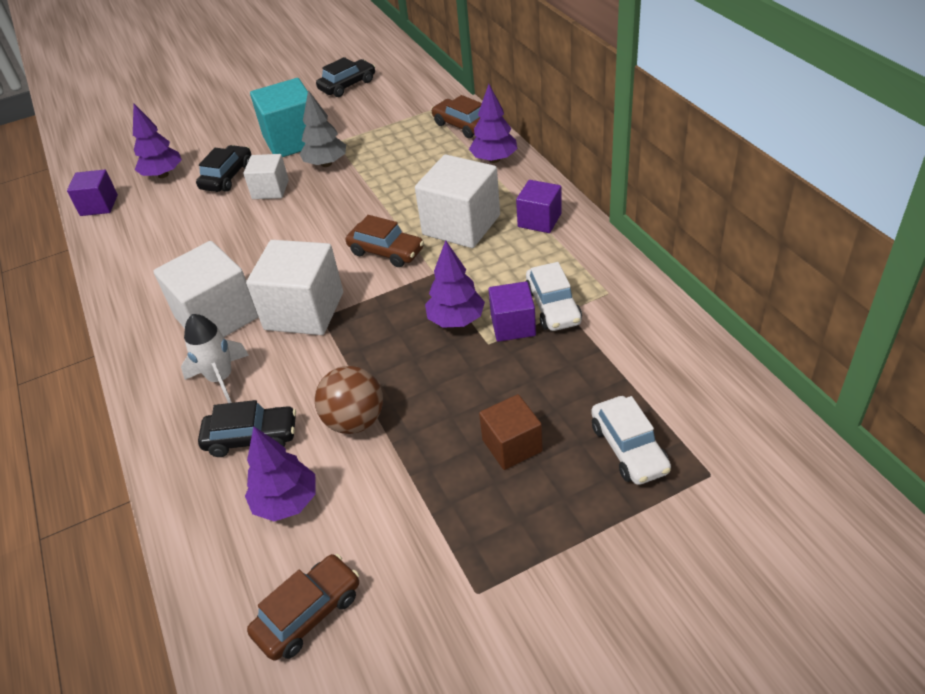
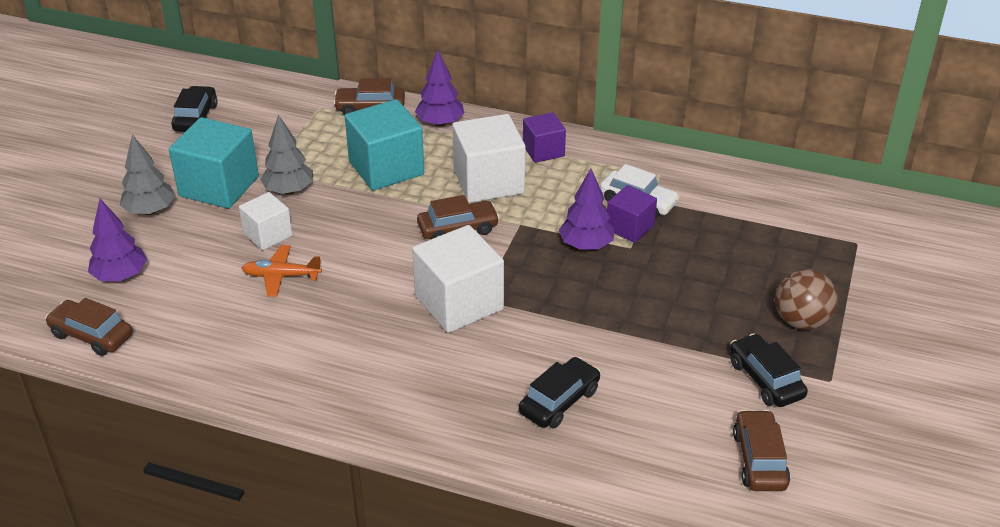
camera: 50 degrees left, 5 degrees down
(99, 205) = (92, 335): purple cube -> brown car
(217, 317) = (390, 348): white cube -> none
(221, 378) = (469, 383): white rocket -> none
(227, 177) = (201, 245): black car -> black car (765, 379)
(236, 139) = (150, 211): none -> grey tree
(236, 224) = (281, 276): none -> orange plane
(286, 502) = (648, 418): purple tree -> none
(355, 421) = (616, 345): brown ball -> brown ball (801, 321)
(407, 177) = (386, 168): none -> turquoise cube
(512, 445) = (735, 295): brown cube -> none
(629, 448) = (799, 256): white car -> none

